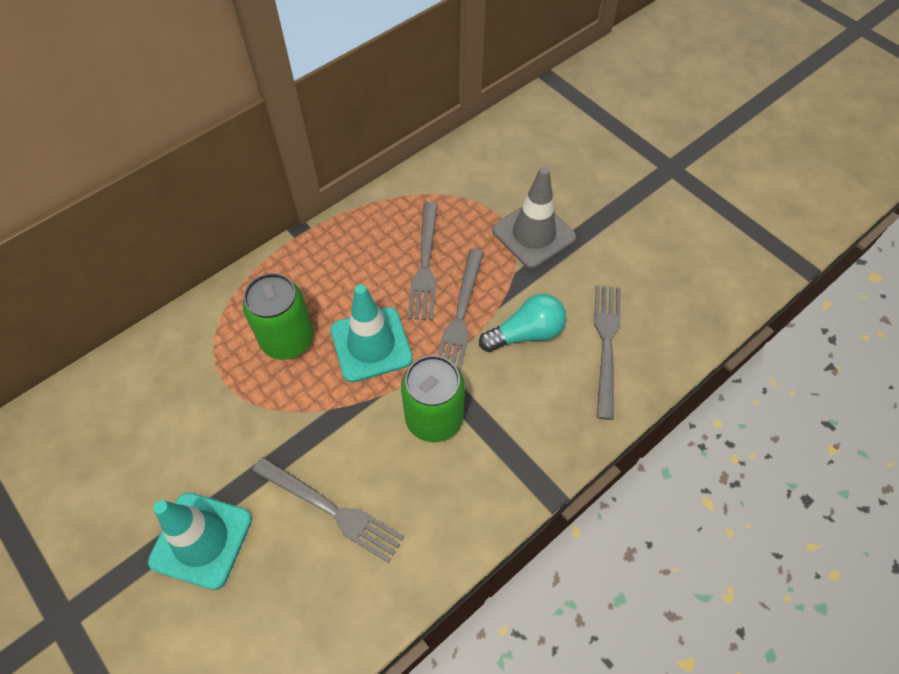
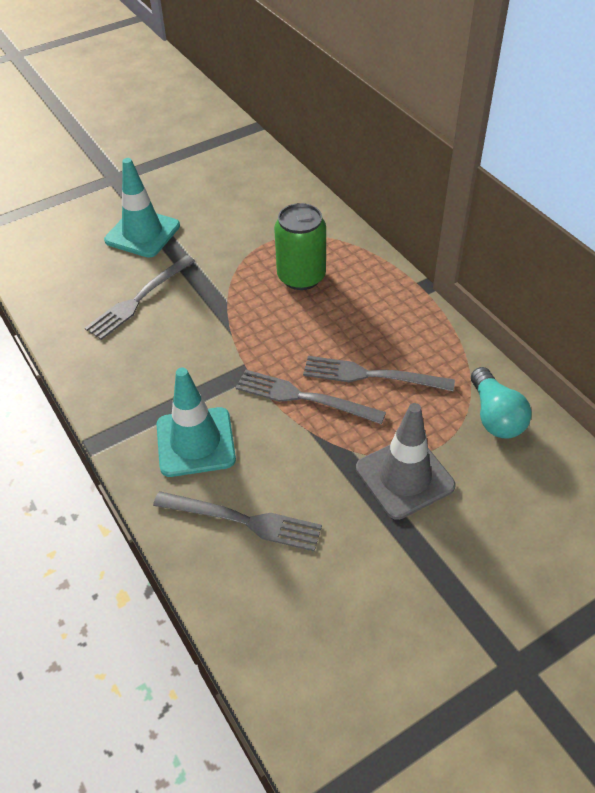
camera: 100 degrees right, 10 degrees down
(371, 344) = (284, 330): turquoise traffic cone -> turquoise traffic cone (195, 442)
(434, 418) = (198, 367): green can -> none
(526, 333) = (272, 449): turquoise light bulb -> turquoise light bulb (495, 416)

